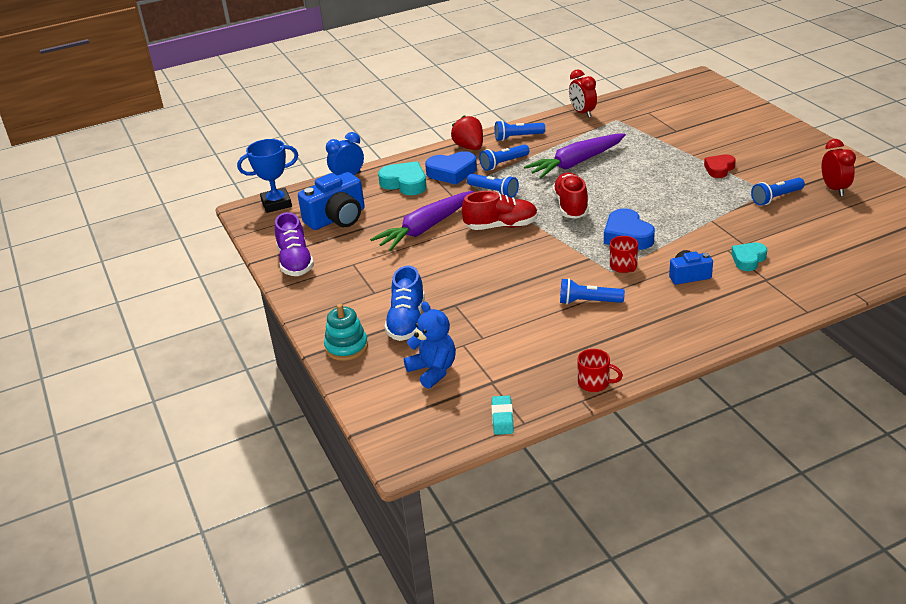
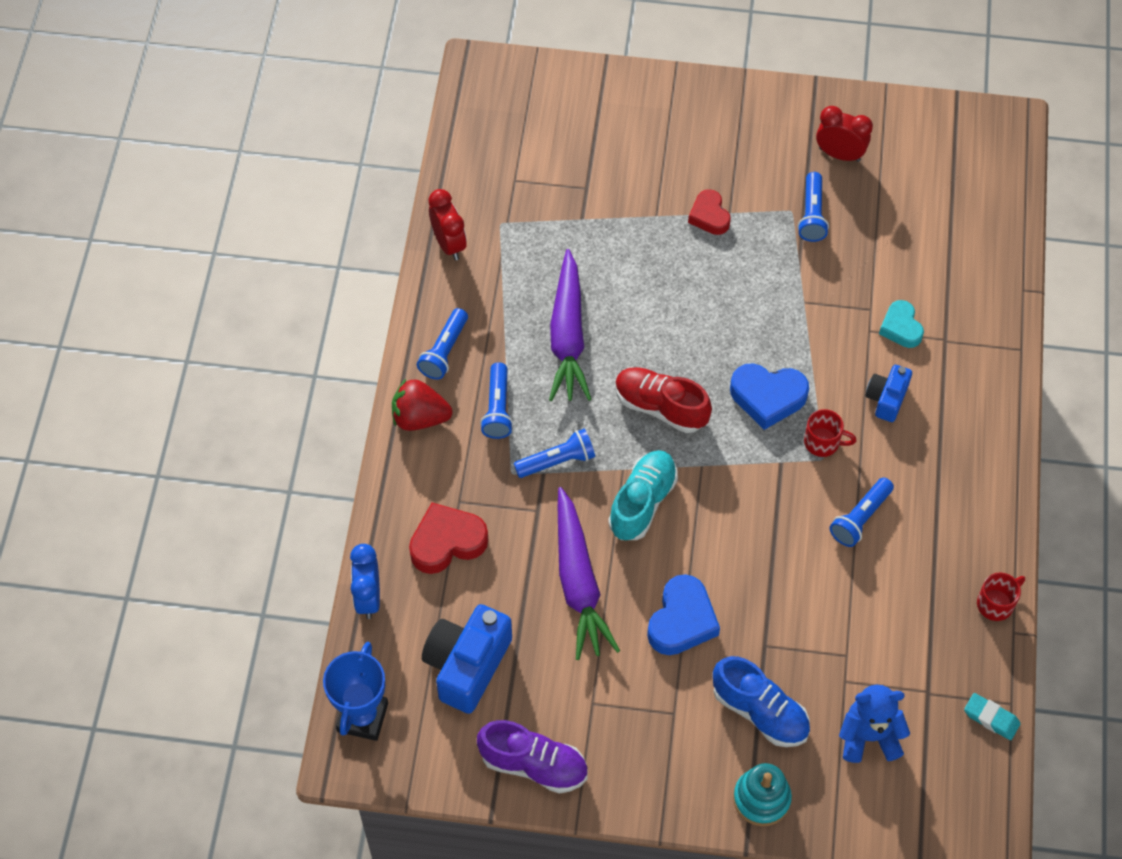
camera: 60 degrees left, 25 degrees up
(337, 218) = (467, 665): blue camera -> blue camera turned 150 degrees counterclockwise
(405, 183) = (447, 542): turquoise heart -> red heart
(452, 172) = (467, 475): blue heart -> blue heart (682, 620)
(501, 226) = (642, 502): red shoe -> turquoise shoe
(582, 113) = (449, 244): red clock -> red clock turned 120 degrees counterclockwise

